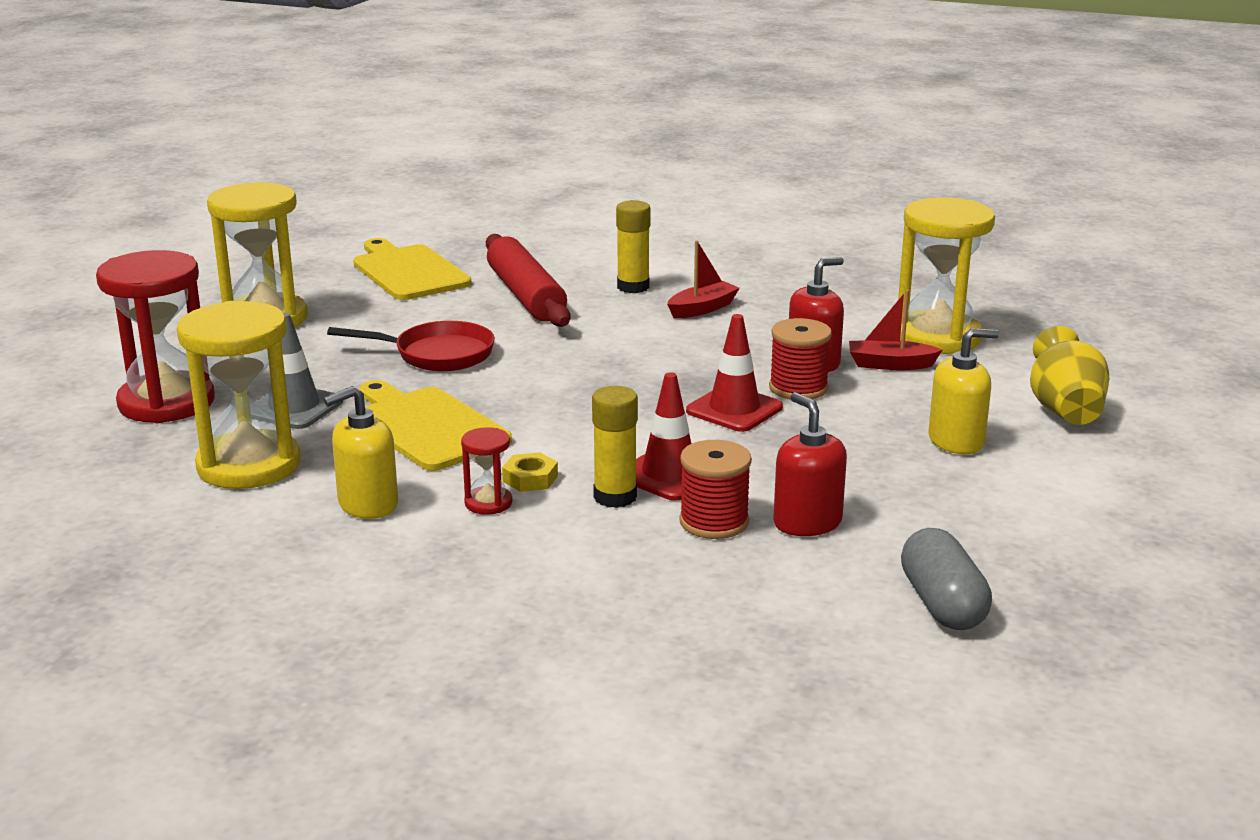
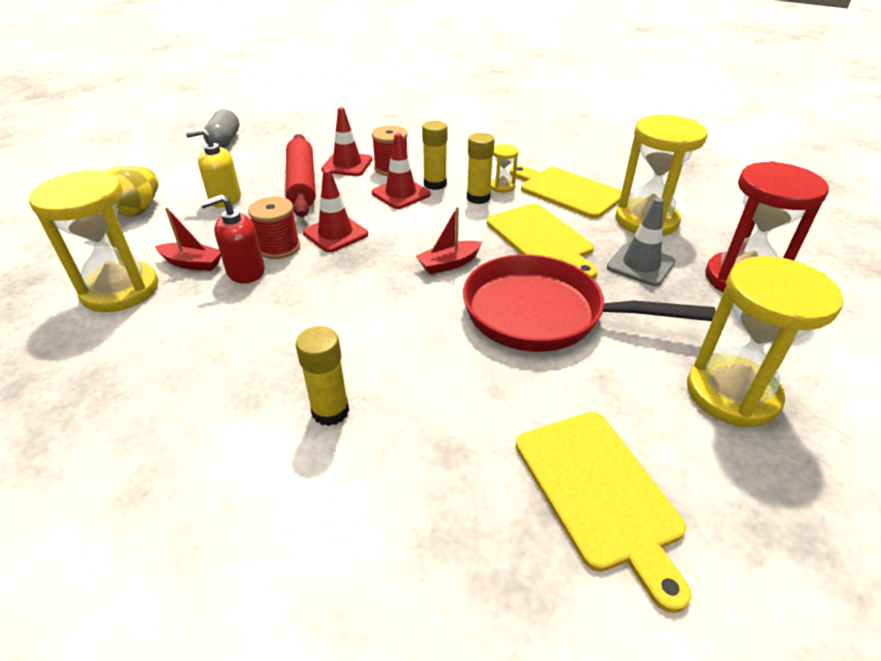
camera: 170 degrees left, 15 degrees up
(367, 504) = (567, 191): yellow soap dispenser -> yellow cutting board
(437, 354) = (542, 314): red pan -> red pan, size x1.63
(488, 503) = (502, 186): red hourglass -> yellow hourglass
(526, 295) = (453, 407): red rolling pin -> red rolling pin (301, 184)
(530, 479) = (478, 198): yellow nut -> yellow glue stick
(702, 309) = (282, 357): red boat -> red boat (449, 264)
(807, 522) = (347, 164): red soap dispenser -> red traffic cone
(942, 604) = (320, 132): grey capsule -> grey capsule (225, 141)

